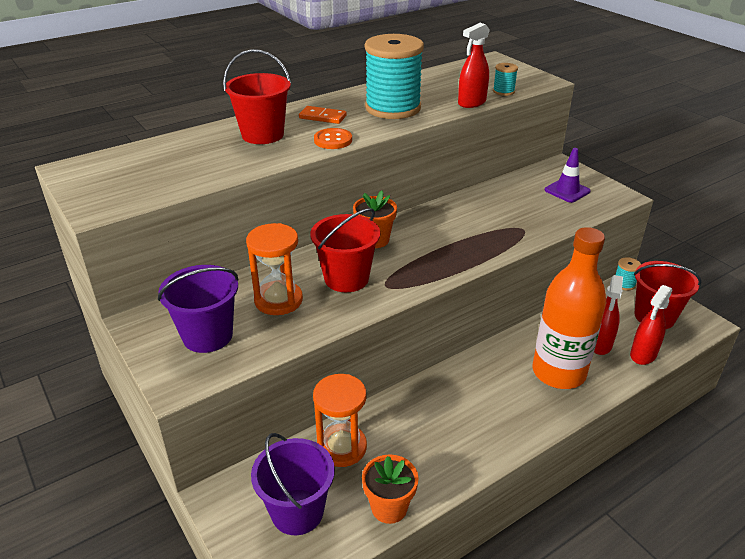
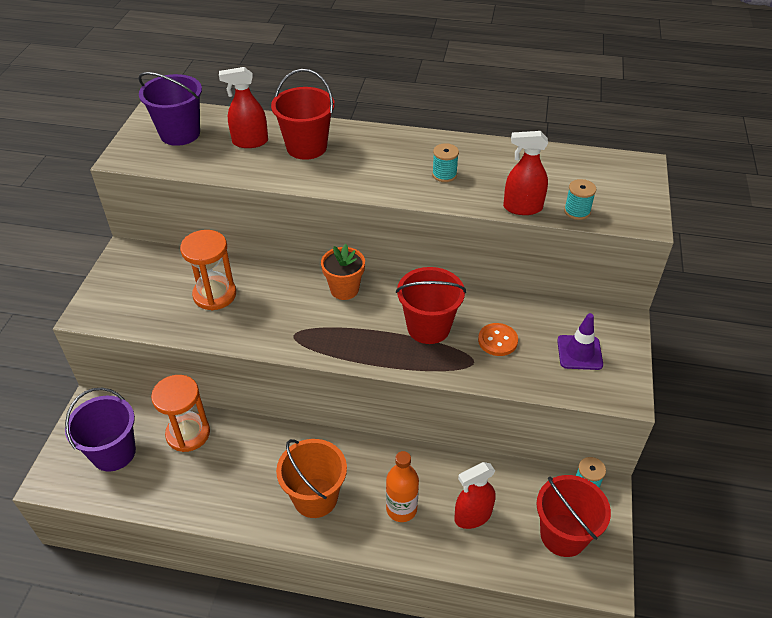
camera: 45 degrees right, 10 degrees up
(207, 336) = (144, 291): purple bucket -> purple bucket (180, 134)
(322, 117) = (375, 153): orange domino -> none
(333, 140) = (344, 182): orange button -> orange button (497, 340)
(346, 278) = (278, 309): red bucket -> red bucket (428, 327)
(389, 507) = (159, 497): orange flower pot -> none
(393, 108) = (444, 174): turquoise spool -> turquoise spool, size x0.41
(499, 410) = (315, 497): none -> orange bucket
(558, 373) = (401, 509): orange bottle -> orange bottle, size x0.55
(643, 354) = (495, 556): red spray bottle -> red spray bottle (250, 142)

